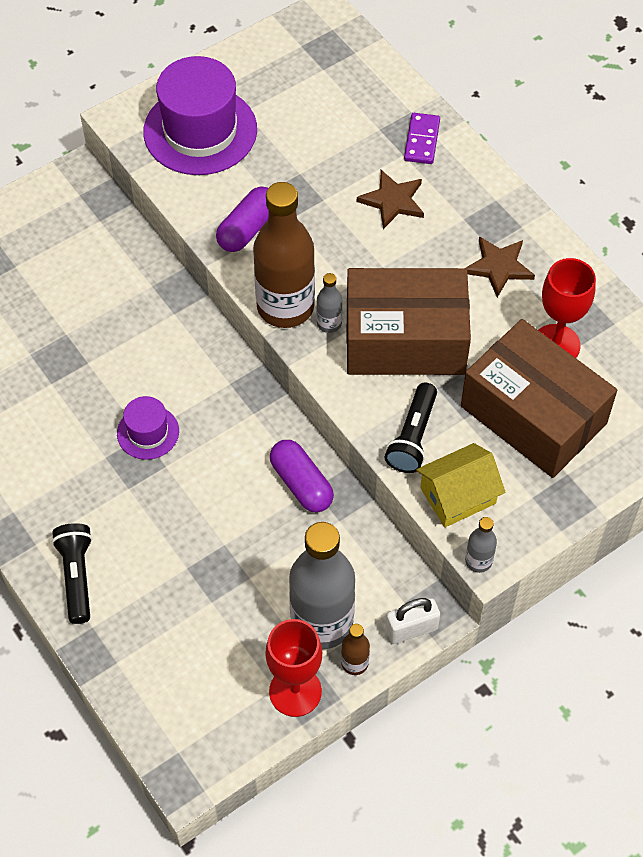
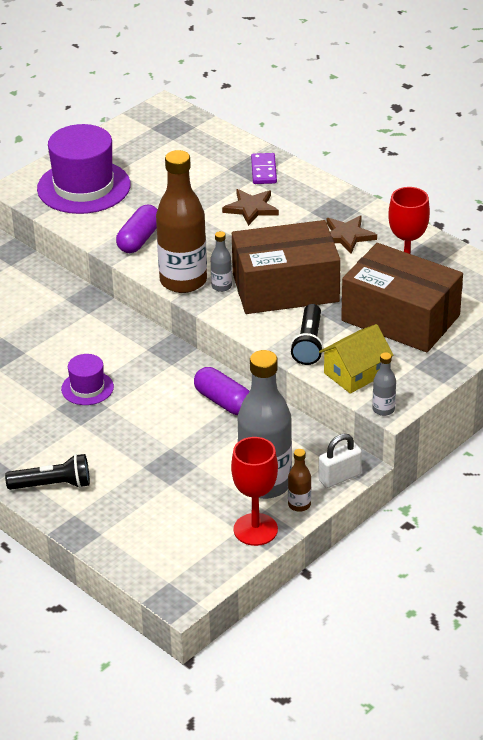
camera: 10 degrees left, 20 degrees down
(77, 576) = (53, 485): black flashlight -> black flashlight turned 105 degrees clockwise

